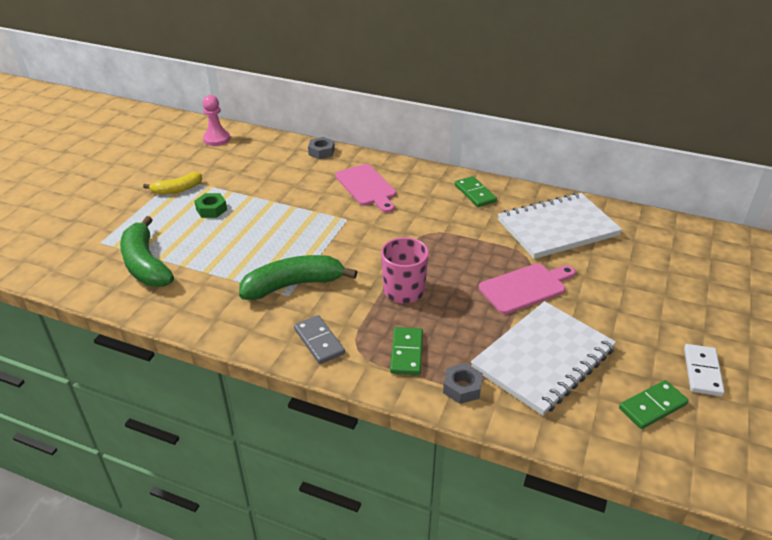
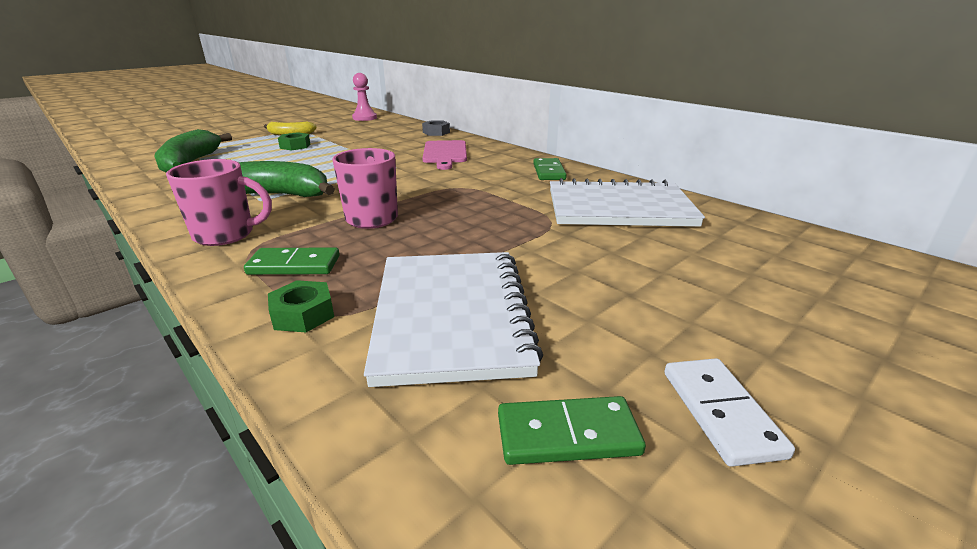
camera: 25 degrees right, 10 degrees down
(319, 341) = (226, 235): grey domino -> pink mug
(407, 353) = (294, 265): green domino -> green domino turned 60 degrees clockwise
(462, 387) = (303, 314): grey nut -> green nut
(525, 287) = (517, 245): pink cutting board -> none
(543, 359) = (452, 316): white notebook -> white notebook turned 75 degrees counterclockwise
(702, 372) = (721, 412): white domino -> white domino turned 45 degrees counterclockwise

